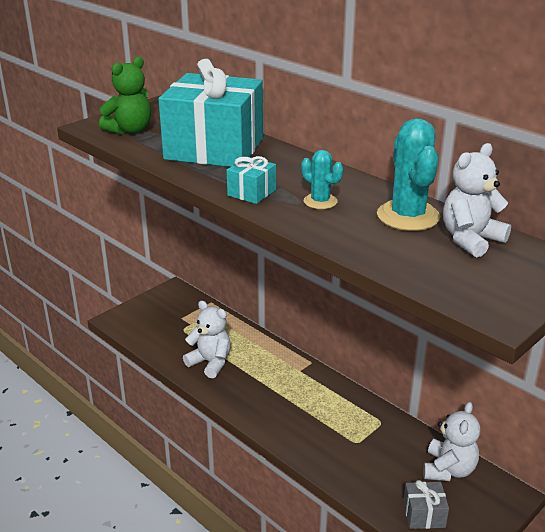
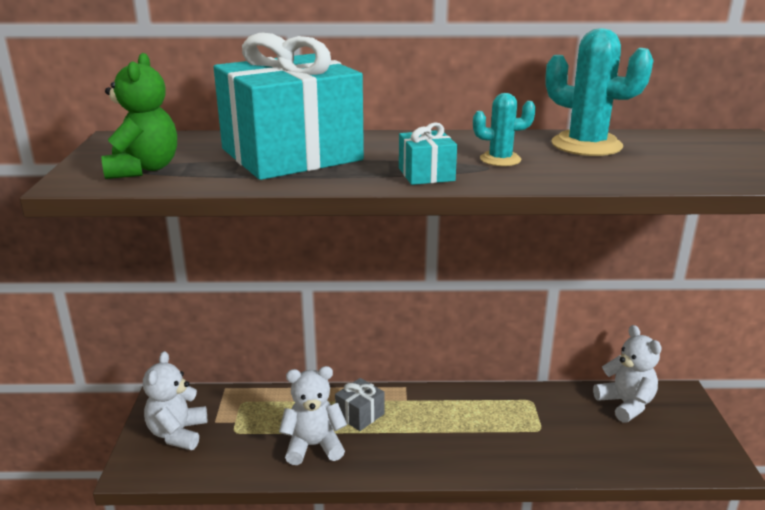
camera: 45 degrees left, 5 degrees down
(424, 514) = (665, 450): grey gift -> grey gift (360, 415)
(470, 239) = (662, 144): white teddy bear -> white teddy bear (178, 433)

